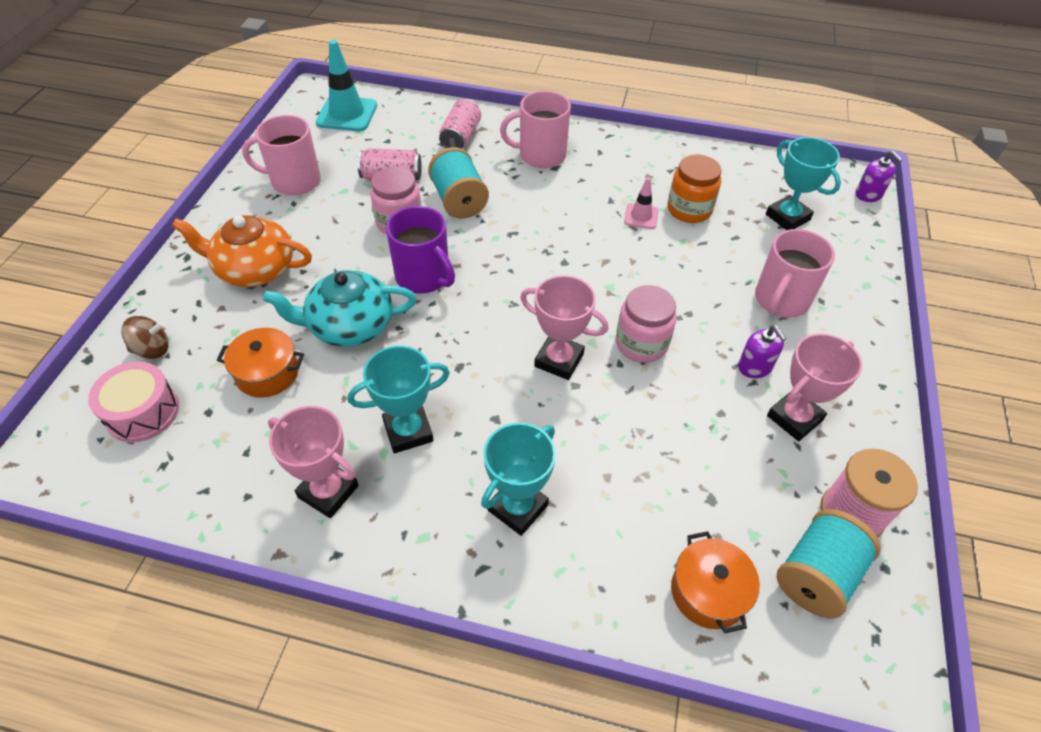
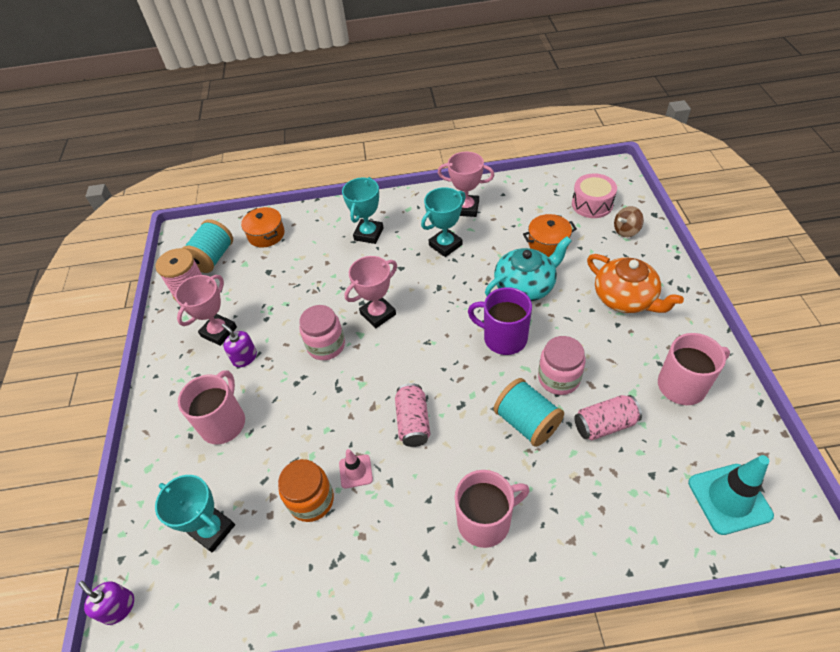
camera: 165 degrees right, 0 degrees up
(254, 269) = (625, 298): orange teapot -> orange teapot turned 60 degrees clockwise
(461, 137) = (584, 514): pink can -> pink can (413, 422)
(559, 360) = (378, 314): pink trophy -> pink trophy turned 45 degrees counterclockwise

